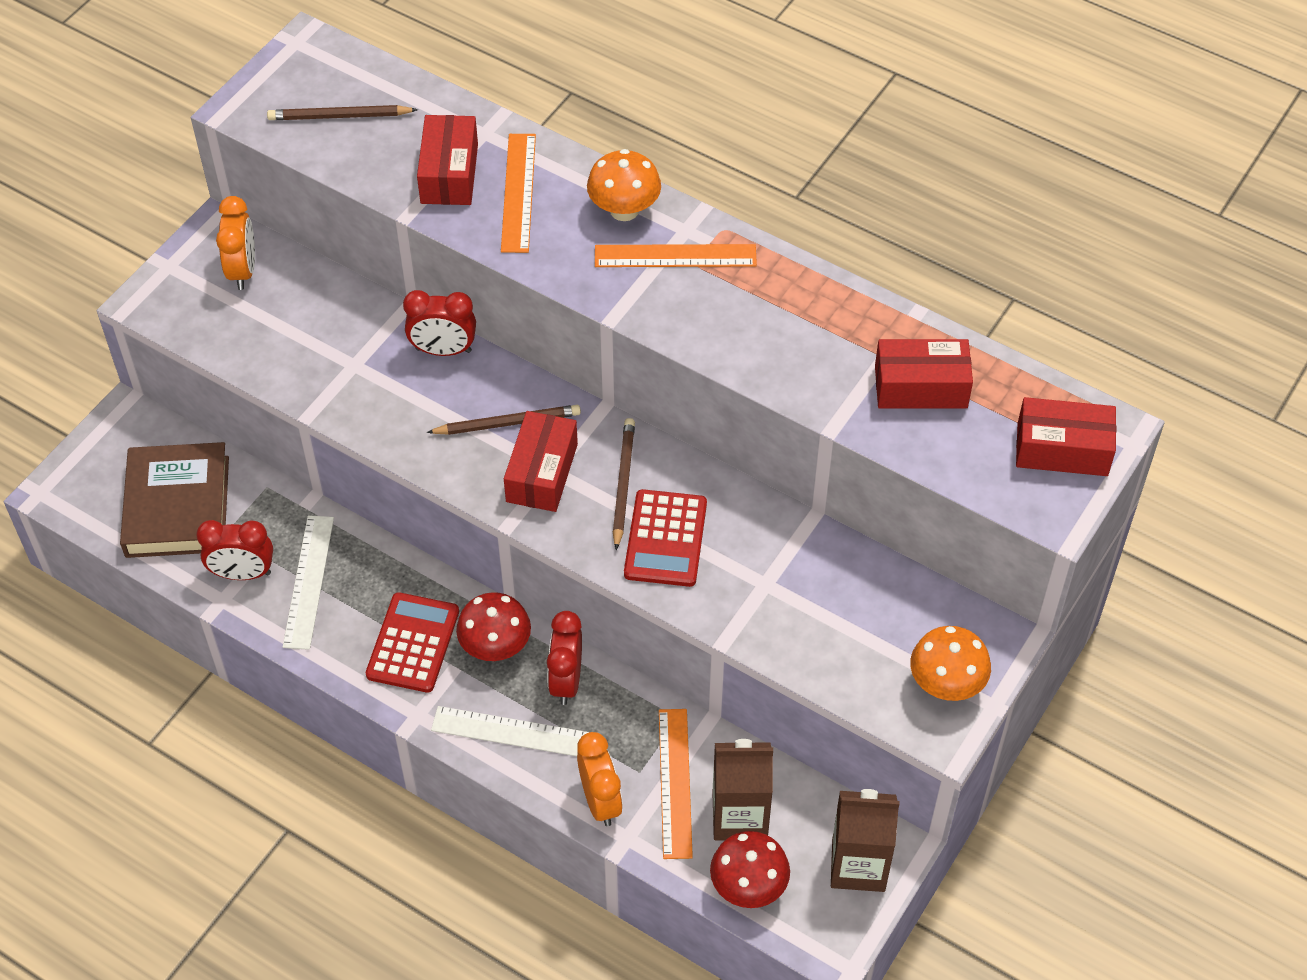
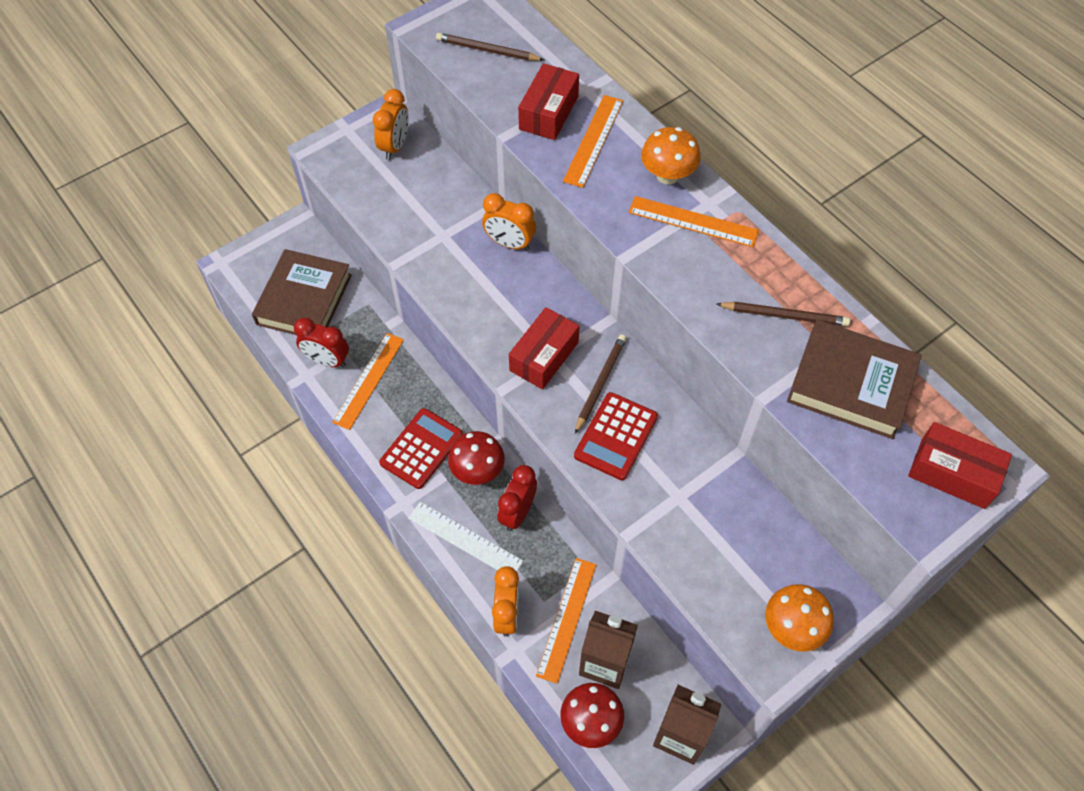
camera: 20 degrees right, 5 degrees up
(308, 581) = (368, 380): white ruler -> orange ruler
(443, 350) = (509, 243): red clock -> orange clock
(507, 423) = (533, 311): brown pencil -> brown pencil (784, 315)
(921, 387) = (851, 384): red box -> brown book

